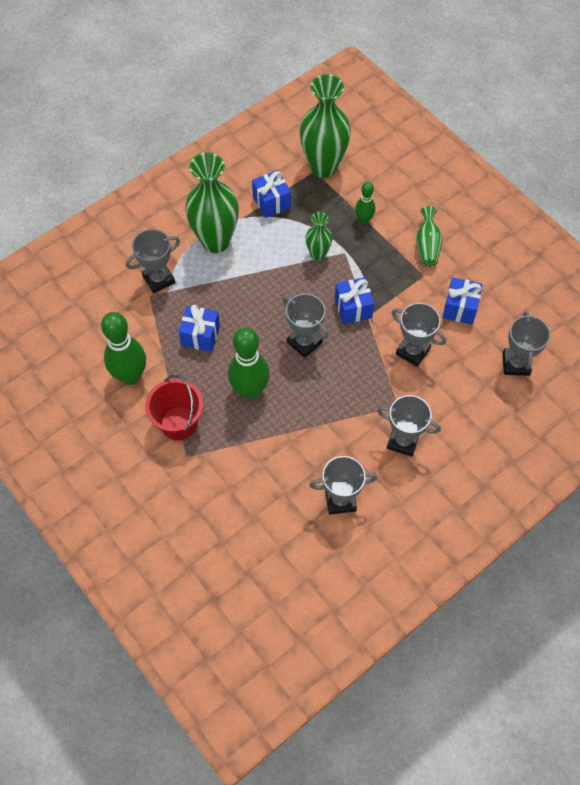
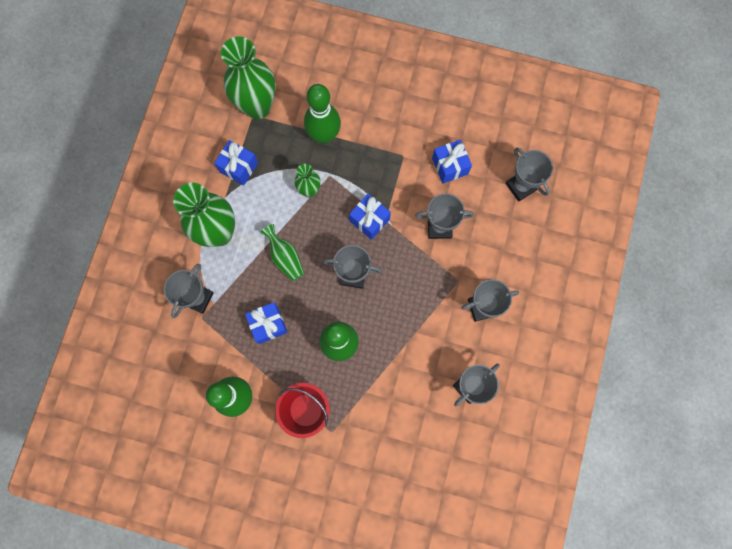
camera: 35 degrees left, 15 degrees up
(364, 220) = (324, 135): green bowling pin -> green bowling pin, size x1.84
(427, 246) = (389, 127): green vase -> green vase (285, 257)

